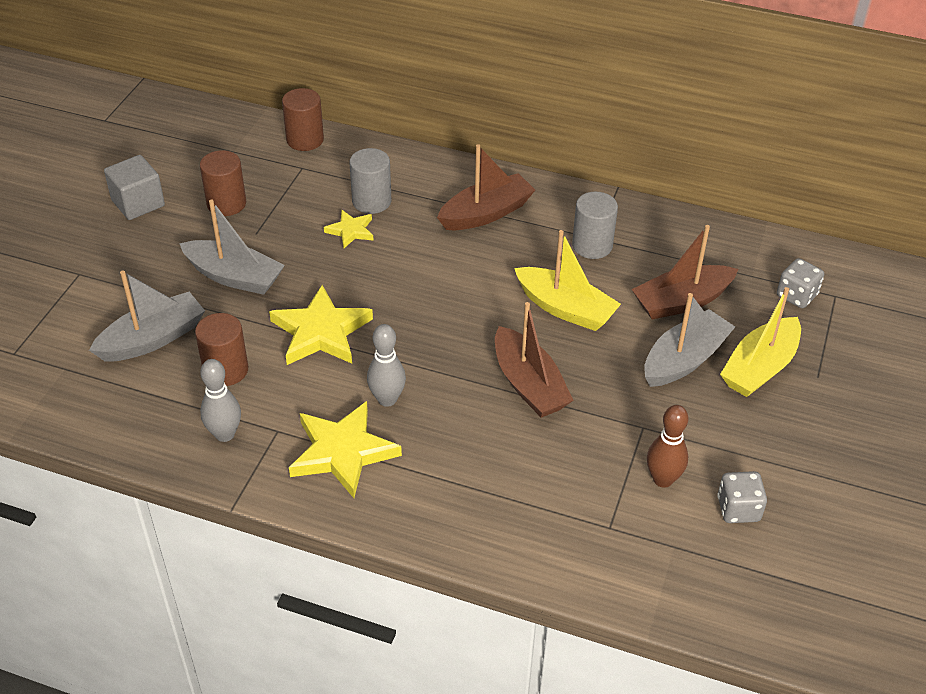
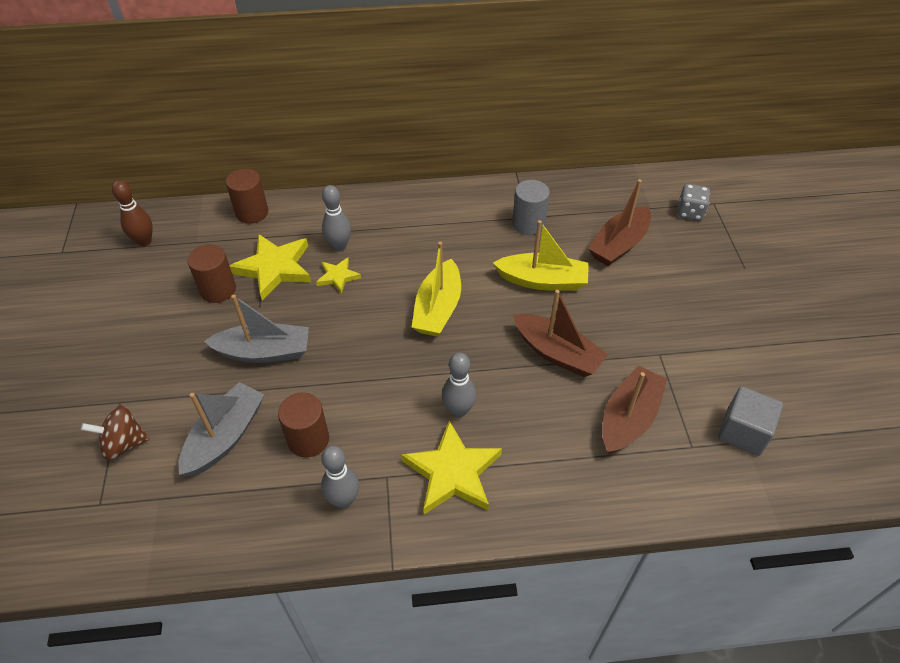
camera: 25 degrees left, 5 degrees up
(62, 311) = (124, 444): none -> brown spinning top
(138, 203) = (137, 316): grey cube -> grey cube (743, 432)
(321, 332) = (368, 373): yellow star -> yellow star (274, 268)
(371, 201) = (339, 246): grey cylinder -> grey bowling pin
(486, 213) = (434, 225): brown boat -> brown boat (629, 418)
(663, 479) = (701, 390): brown bowling pin -> brown bowling pin (144, 241)
(684, 360) = (651, 289): grey boat -> none
(738, 509) = (766, 392): grey dice -> none
(759, 368) = (704, 275): yellow boat -> yellow boat (438, 308)

